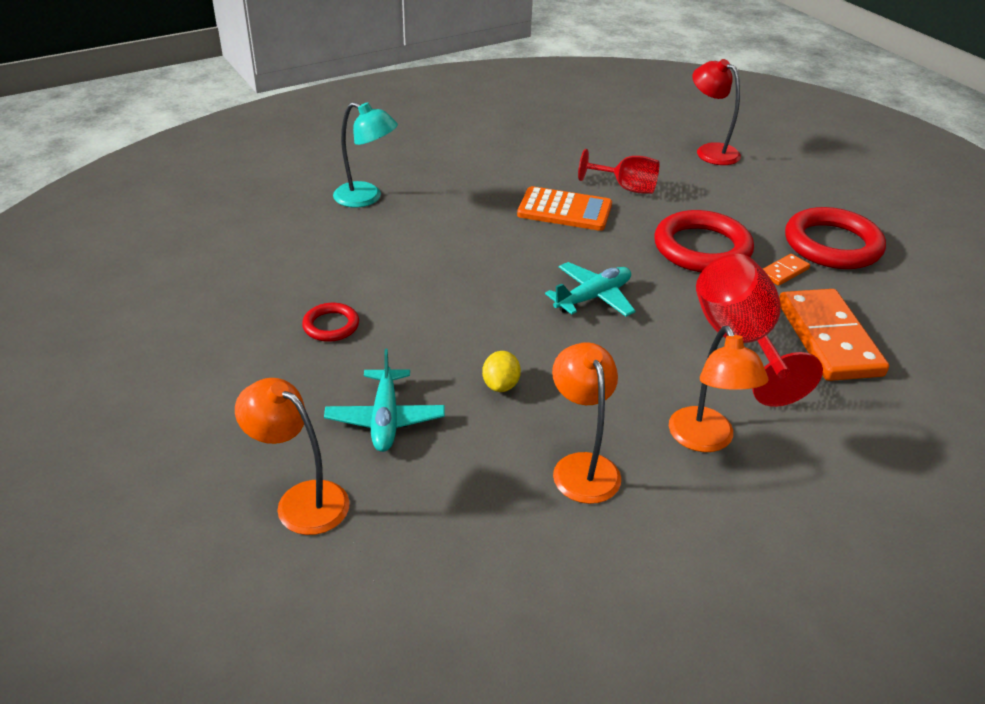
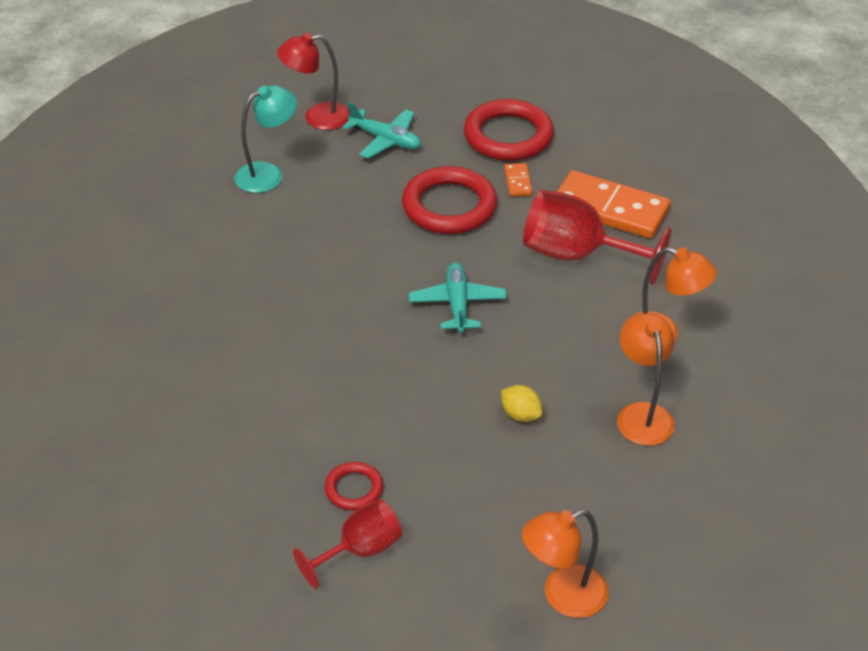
camera: 55 degrees left, 5 degrees up
(366, 198) = (166, 377): turquoise lamp -> turquoise lamp (268, 174)
(385, 419) = (506, 504): turquoise plane -> turquoise plane (385, 140)
(564, 210) = (319, 254): orange calculator -> none
(582, 466) = (642, 414): orange lamp -> orange lamp turned 60 degrees clockwise
(626, 188) = (322, 199): red goblet -> red goblet (359, 550)

